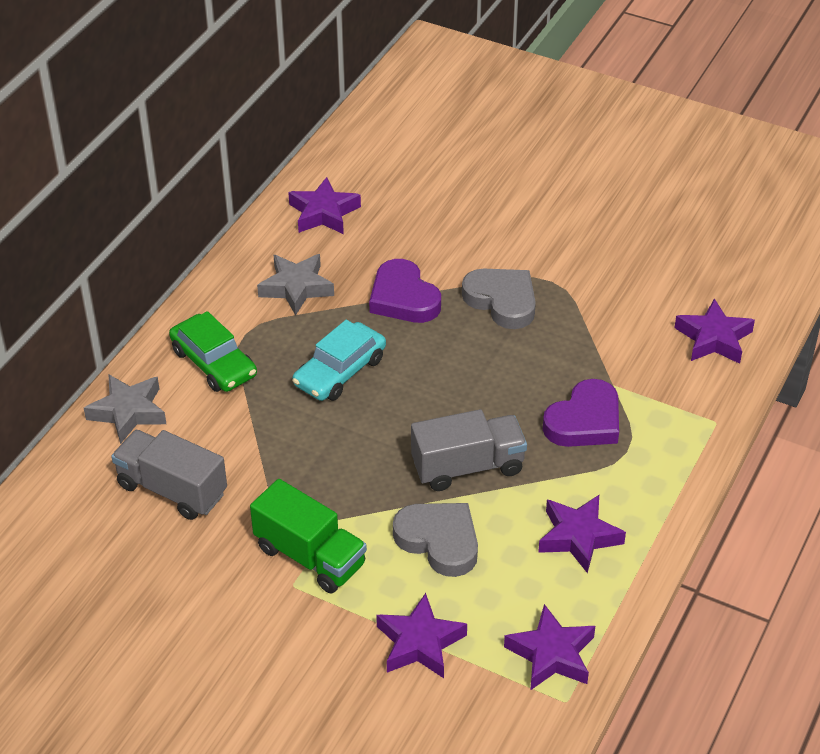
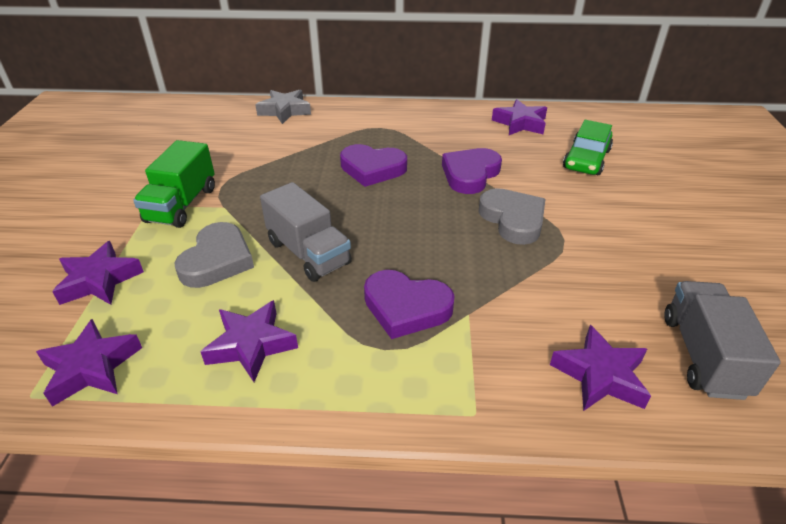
camera: 65 degrees right, 5 degrees down
(172, 489) = (226, 140): grey truck -> grey truck (703, 355)
(214, 363) = (346, 124): green car -> green car (586, 159)
(296, 288) = (439, 133): grey star -> none
(340, 371) = (372, 169): turquoise car -> purple heart
(502, 301) = (513, 220): grey heart -> grey heart turned 45 degrees counterclockwise

